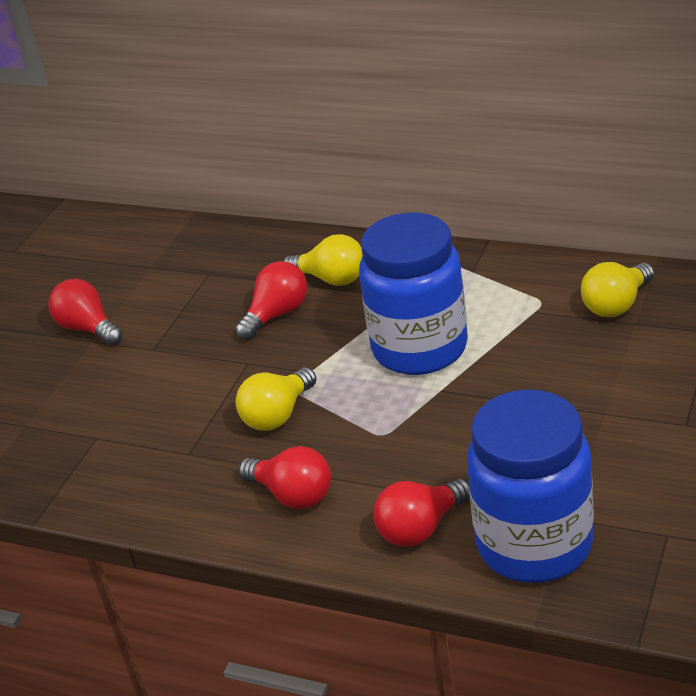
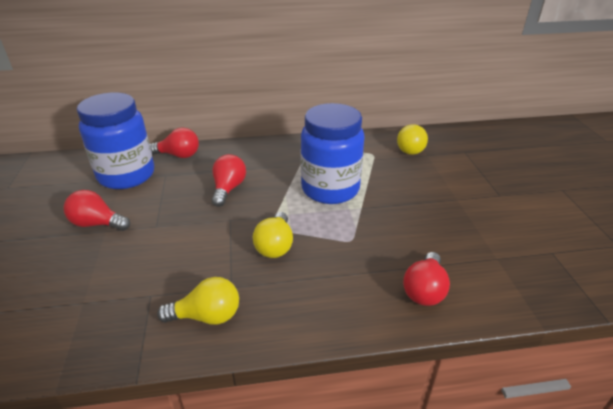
camera: 35 degrees left, 0 degrees up
(292, 495) = (326, 294): red light bulb -> red light bulb (178, 155)
(331, 279) = (247, 164): yellow light bulb -> yellow light bulb (207, 316)
(534, 545) = (495, 279): blue jar -> blue jar (126, 175)

